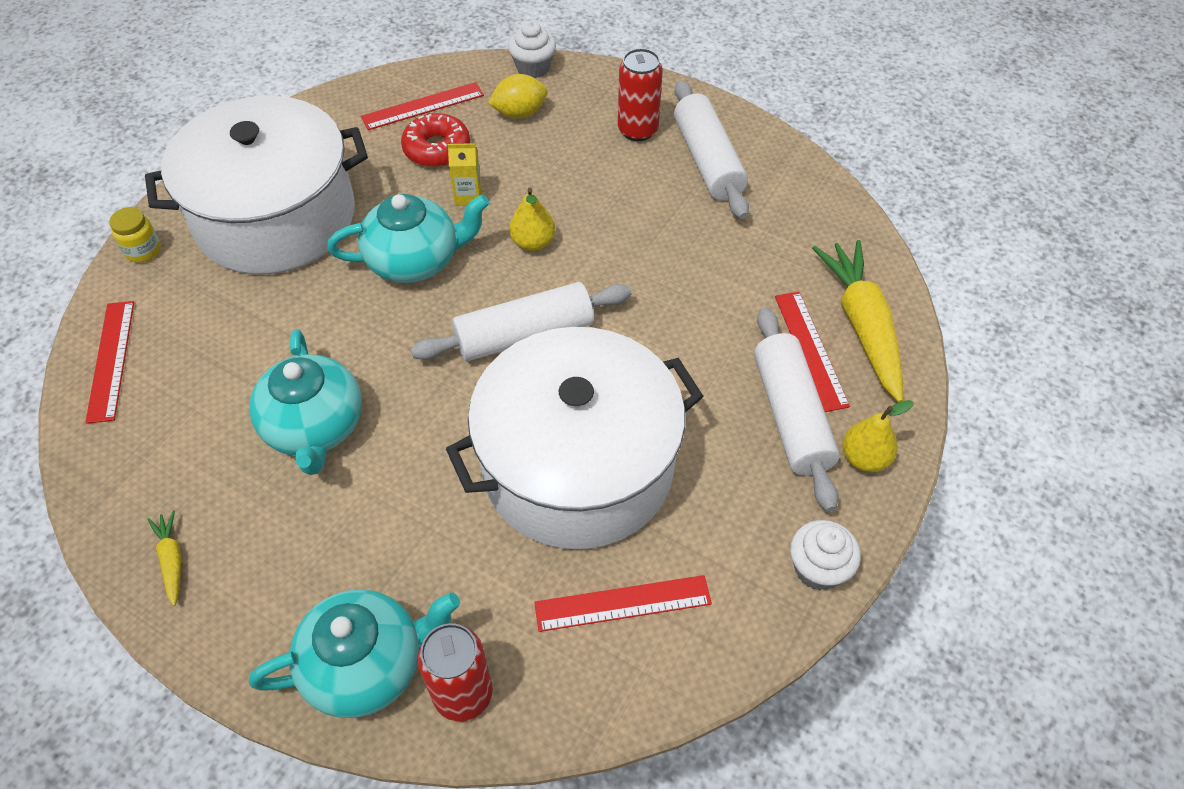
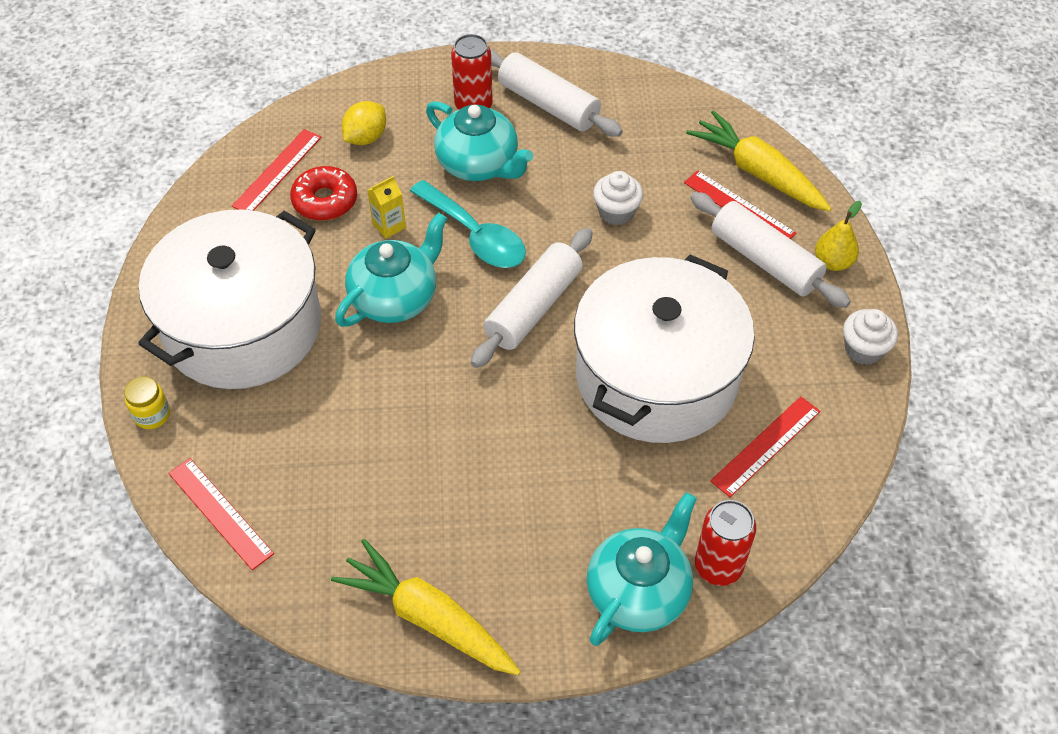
camera: 35 degrees left, 0 degrees up
(172, 560) = (429, 618): yellow carrot -> yellow carrot, size x2.23
(315, 427) = (442, 463): turquoise teapot -> turquoise teapot (479, 164)
(533, 67) = (340, 94): white cupcake -> white cupcake (616, 212)
(533, 242) = (475, 235): yellow pear -> turquoise spoon

